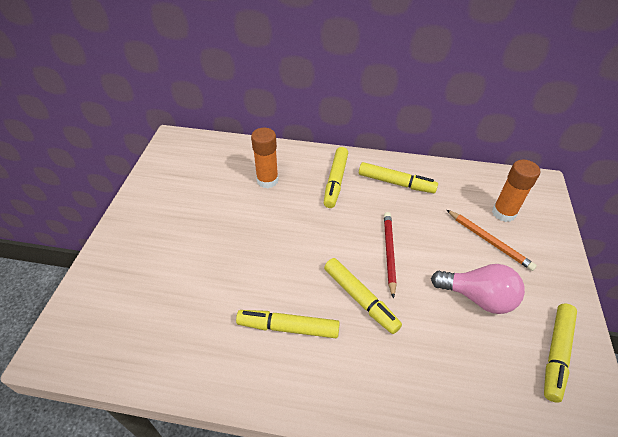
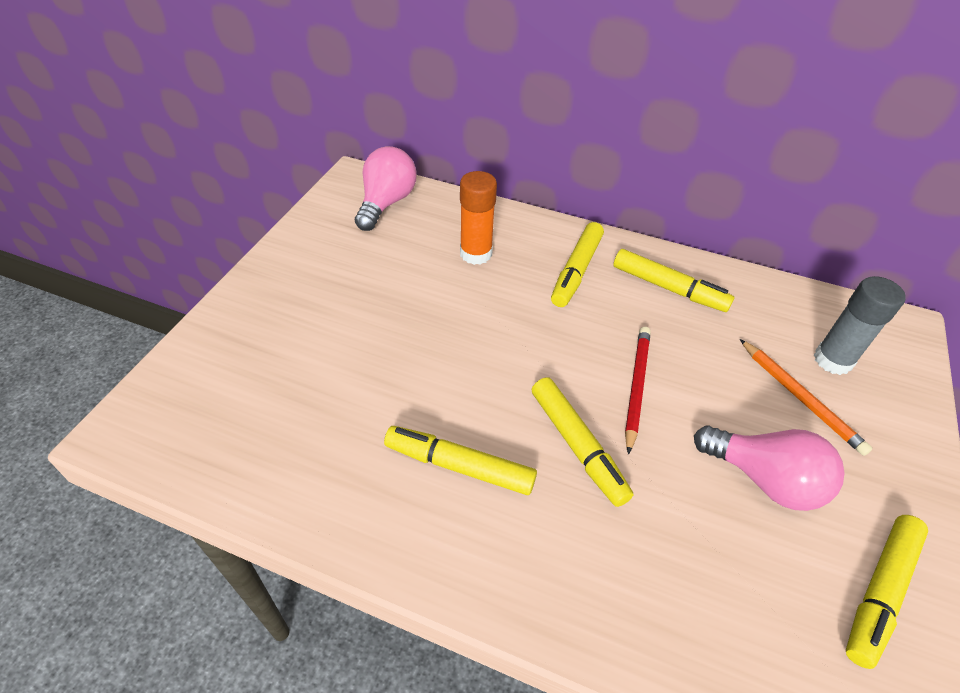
camera: 10 degrees right, 0 degrees up
(199, 154) = (386, 203): none -> pink light bulb
(503, 213) = (832, 360): orange glue stick -> grey glue stick

